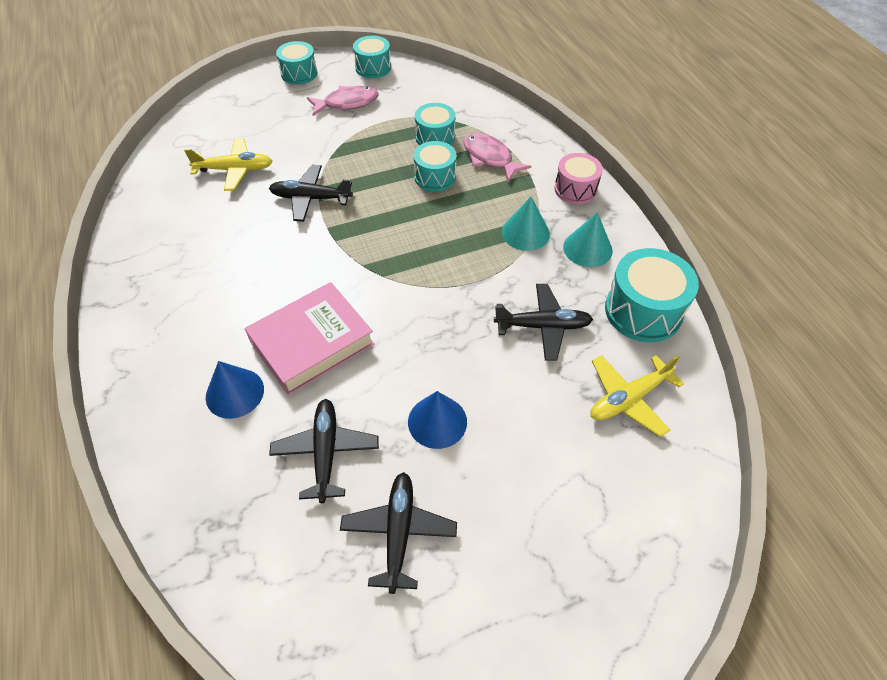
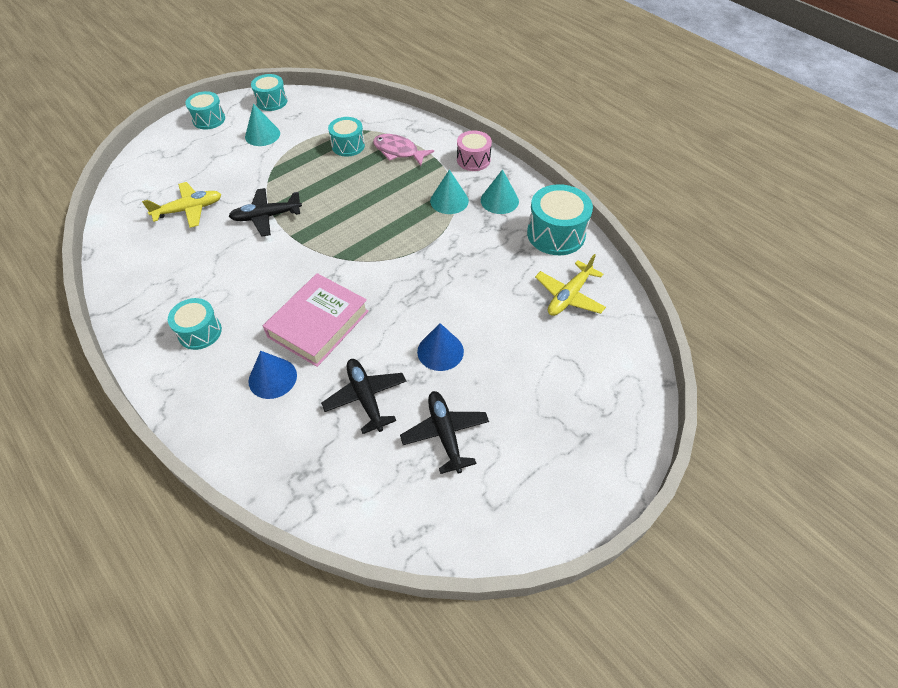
camera: 20 degrees left, 0 degrees up
(347, 103) = (262, 135): pink fish -> turquoise cone
(435, 177) = (361, 176): turquoise drum -> turquoise drum (200, 332)
(543, 326) = (489, 263): black plane -> none

